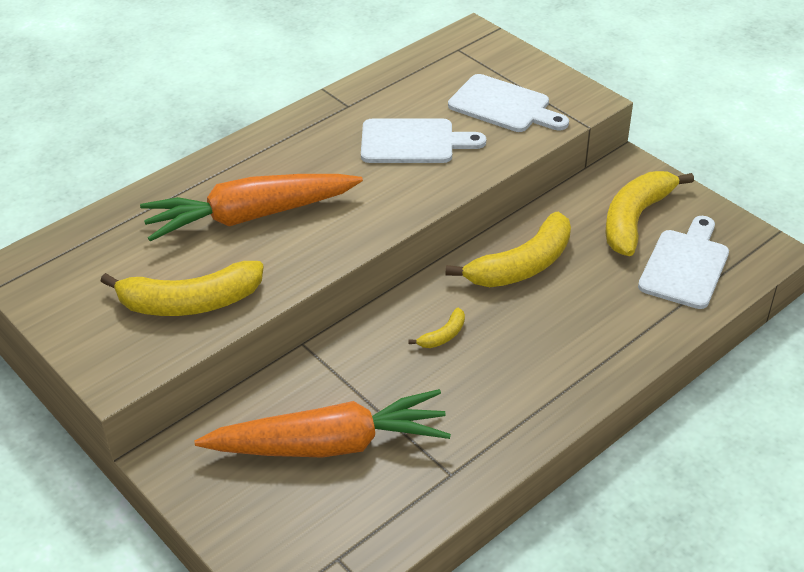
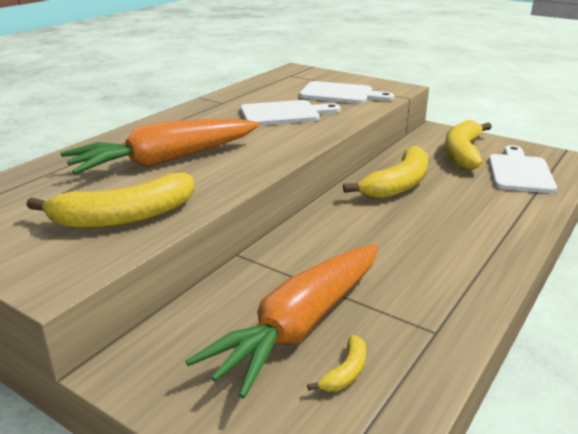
camera: 15 degrees left, 15 degrees down
(330, 444) = (300, 326): orange carrot -> orange carrot turned 150 degrees clockwise
(443, 335) = (362, 232): yellow banana -> yellow banana (345, 372)

